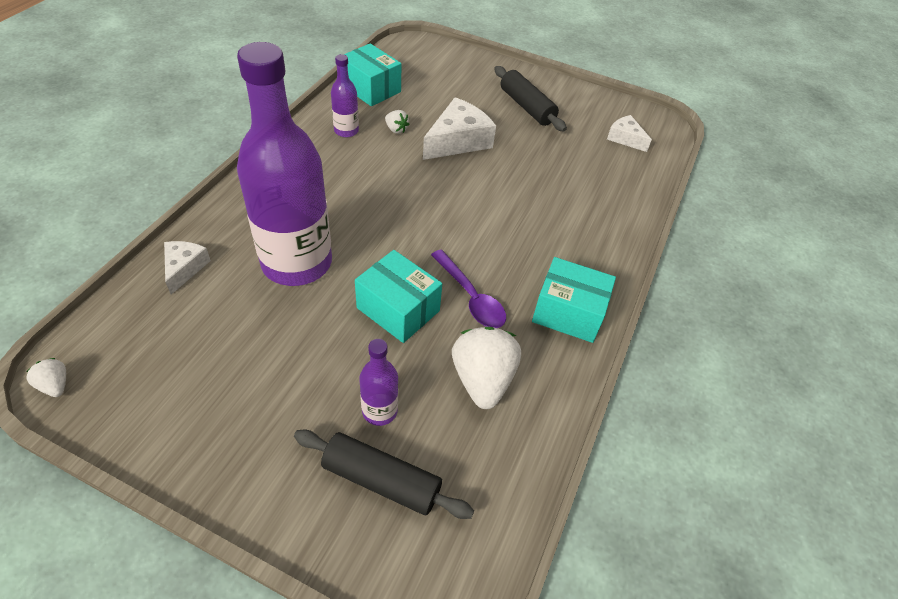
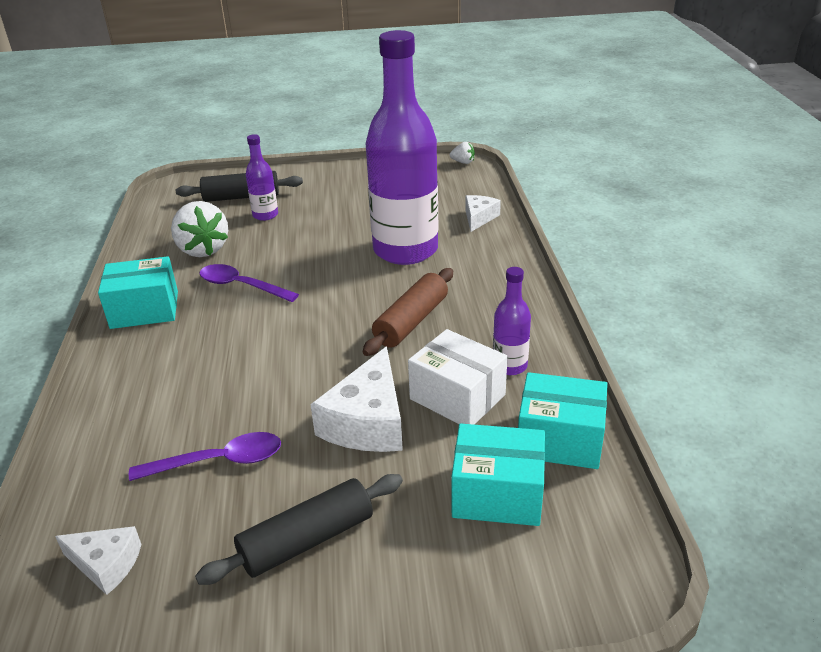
camera: 155 degrees right, 15 degrees down
(184, 268) = (479, 218): white cheese -> white cheese turned 135 degrees counterclockwise
(369, 189) = (411, 322): none -> brown rolling pin
(396, 129) = (457, 397): white strawberry -> white box
(398, 309) = (297, 257): turquoise box -> turquoise box (497, 493)
(527, 107) = (307, 540): black rolling pin -> black rolling pin turned 60 degrees counterclockwise
(554, 159) = (218, 461): none -> purple spoon

